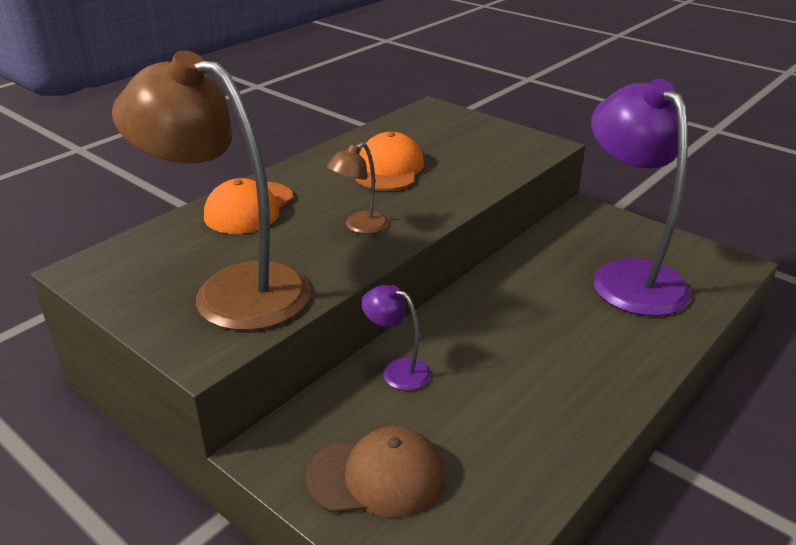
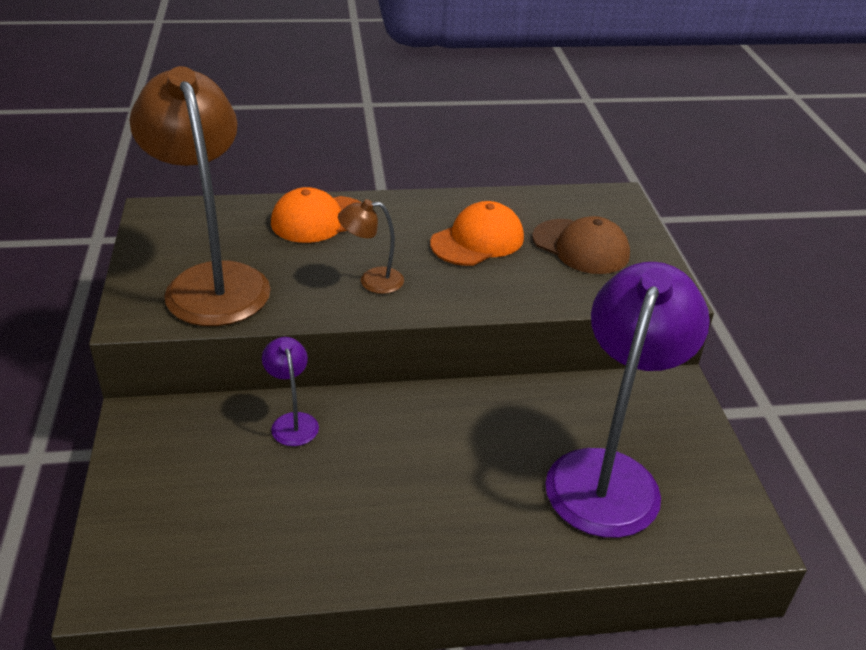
camera: 40 degrees right, 5 degrees up
(376, 476) = (171, 486): brown cap -> brown cap (581, 247)

